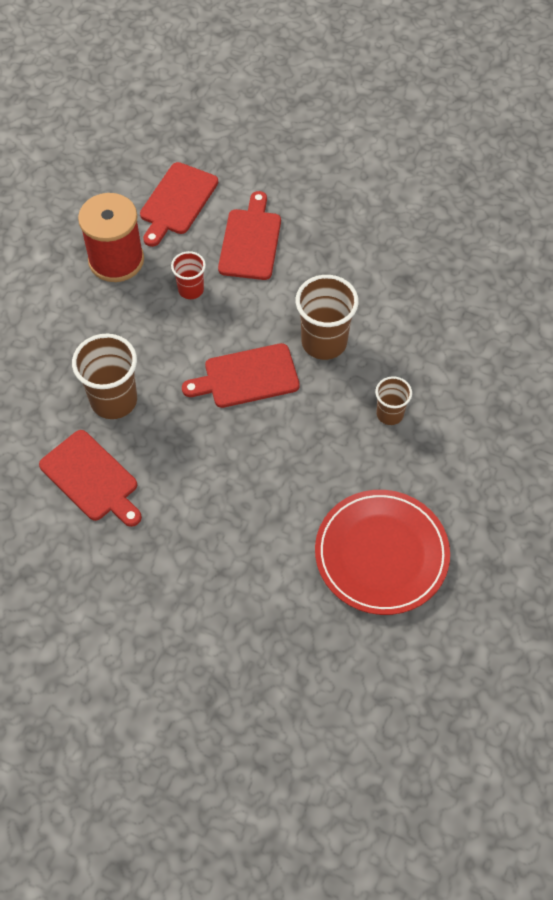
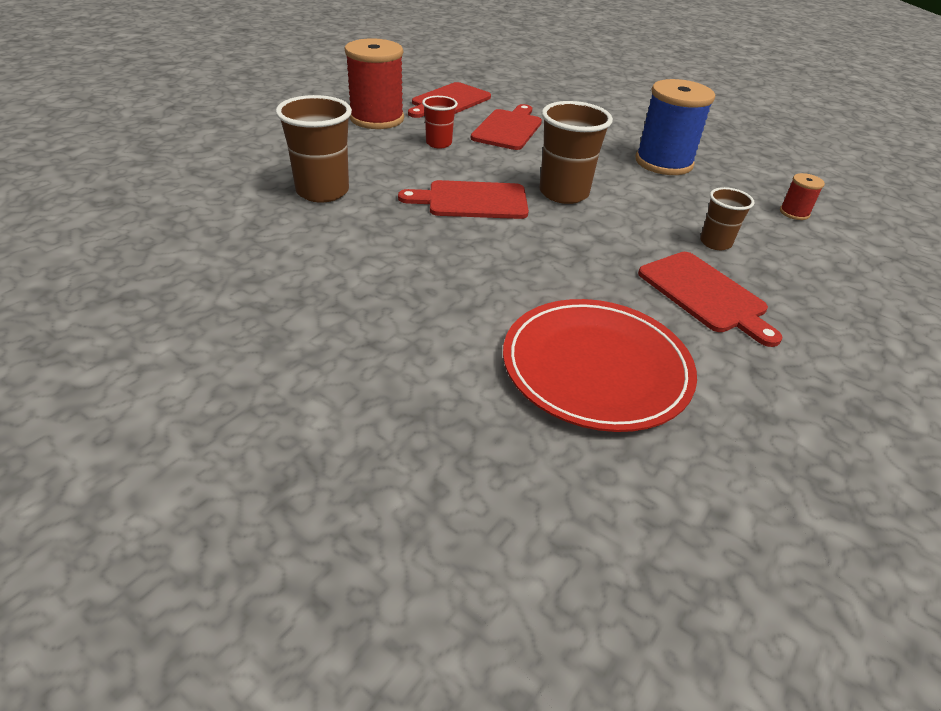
camera: 10 degrees right, 20 degrees down
(91, 478) = (261, 237): red cutting board -> red cutting board (705, 295)
(390, 414) = (628, 252): brown cup -> brown cup (715, 243)
(409, 262) = (663, 162): none -> blue spool
(528, 315) = (794, 213): none -> red spool

